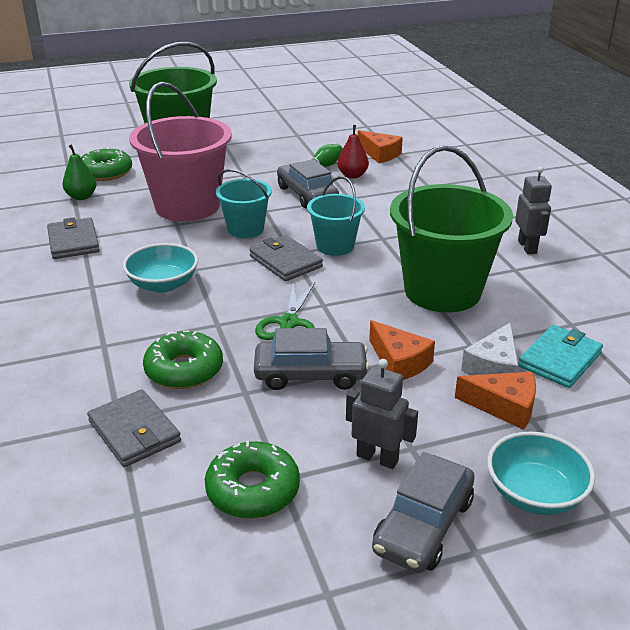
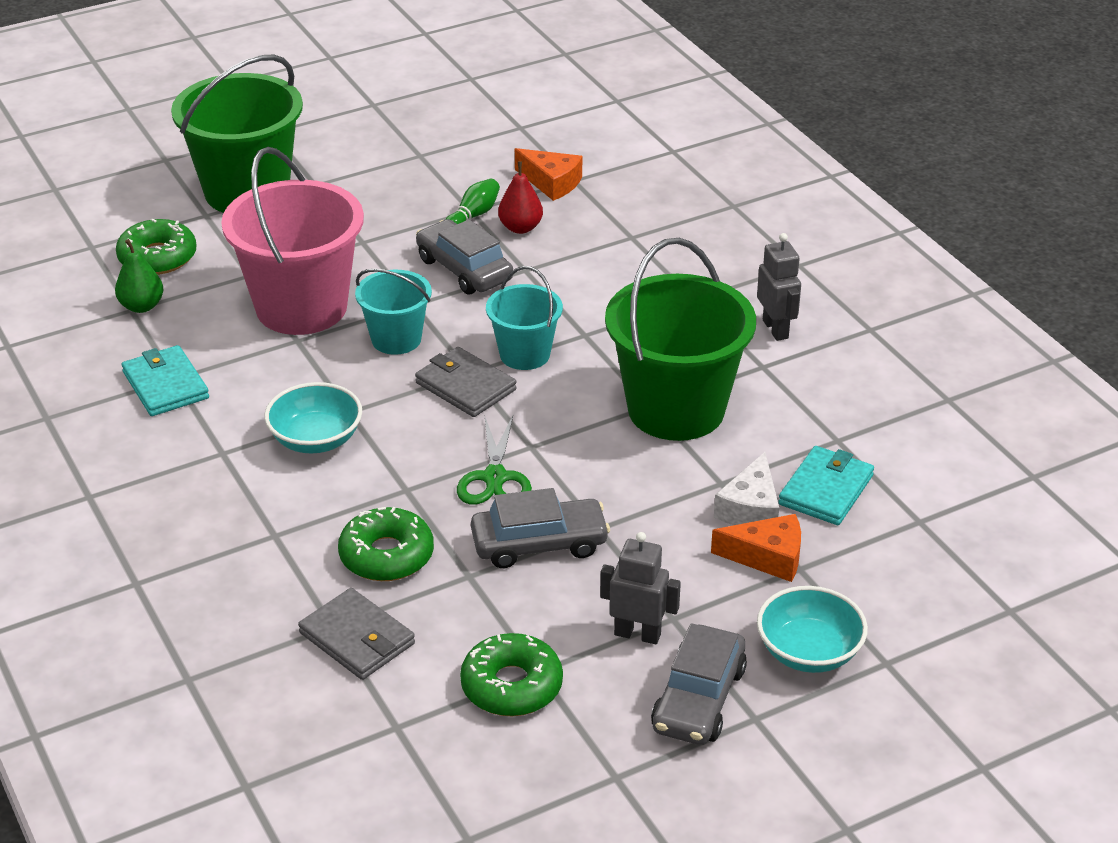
camera: 10 degrees left, 5 degrees up
(73, 241) = (165, 385): grey wallet -> turquoise wallet
(399, 362) = (640, 515): orange cheese -> none

